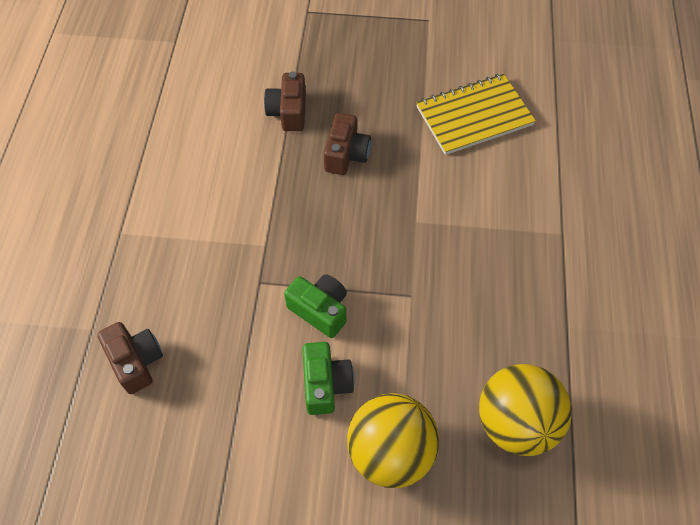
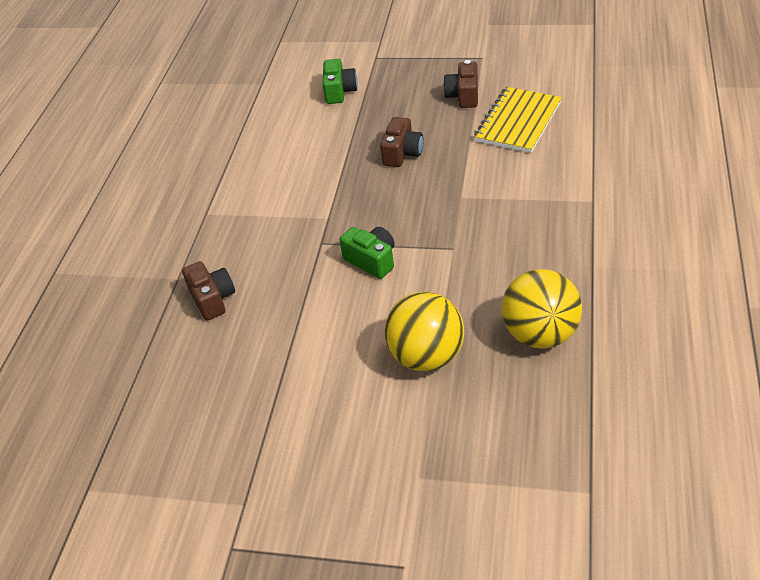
camera: 10 degrees right, 15 degrees down
(288, 112) = (354, 126): brown camera -> brown camera (463, 96)
(326, 384) = (373, 311): green camera -> green camera (339, 91)
(474, 116) = (518, 122): yellow notebook -> yellow notebook turned 45 degrees counterclockwise

